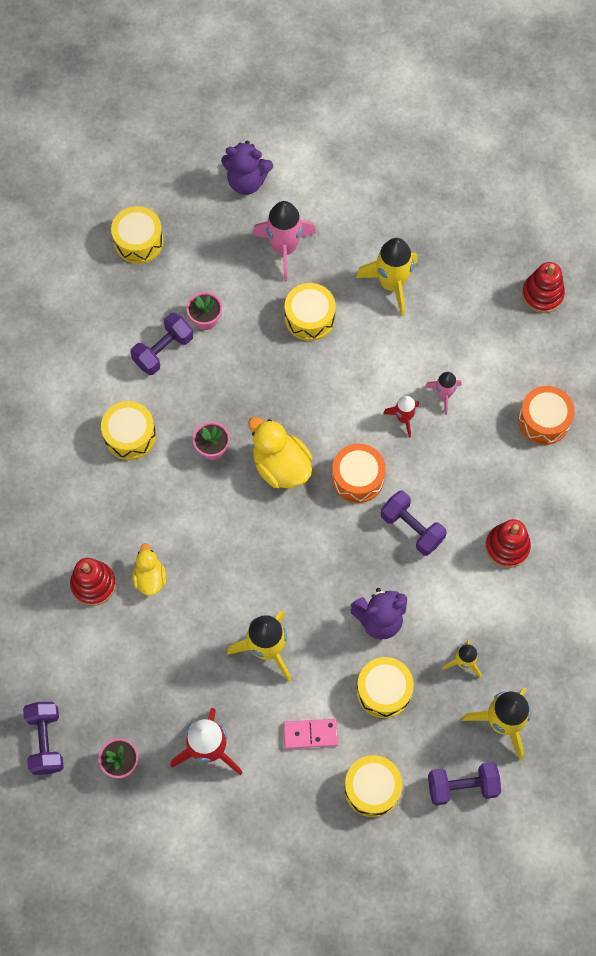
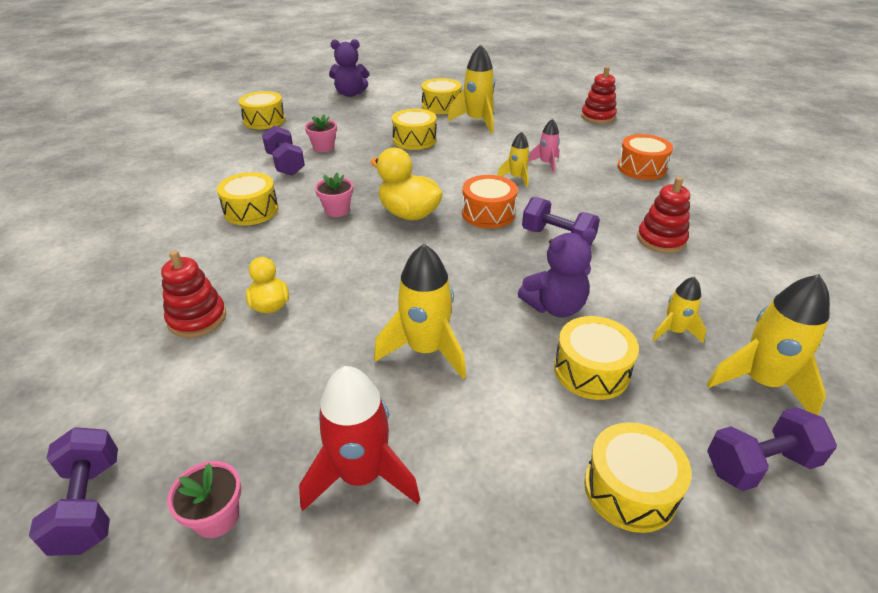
camera: 10 degrees left, 30 degrees down
(163, 351) = (285, 164): purple dumbbell -> purple dumbbell turned 60 degrees counterclockwise
(284, 249) = (385, 115): pink rocket -> none
(310, 734) = (511, 433): pink domino -> none
(356, 235) = (441, 106): none -> yellow drum
(403, 418) = (517, 178): red rocket -> yellow rocket

